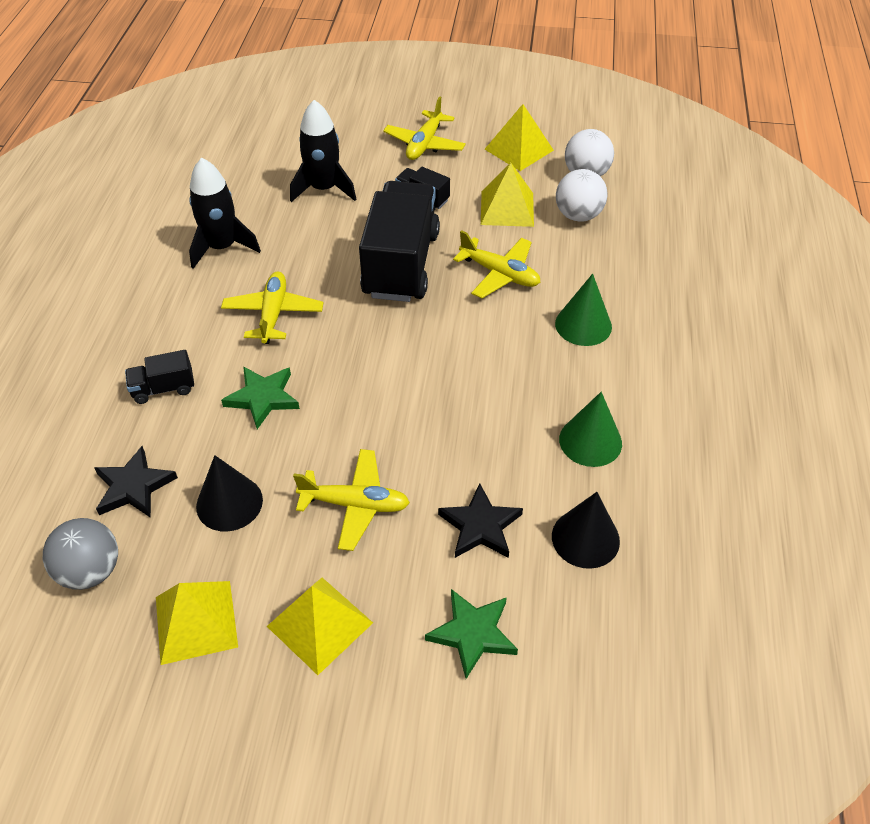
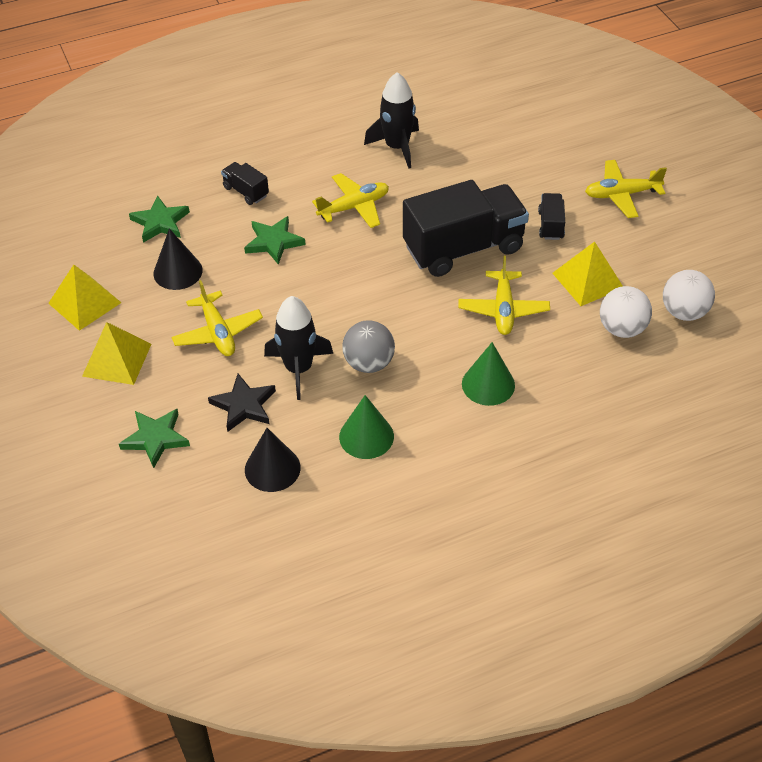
camera: 60 degrees right, 0 degrees up
(91, 571) = (90, 239): grey ball -> grey ball (369, 363)
(133, 487) = (160, 222): black star -> green star
(324, 189) = (509, 165): black rocket -> black rocket (298, 368)
(519, 149) = (674, 255): yellow pyramid -> none

